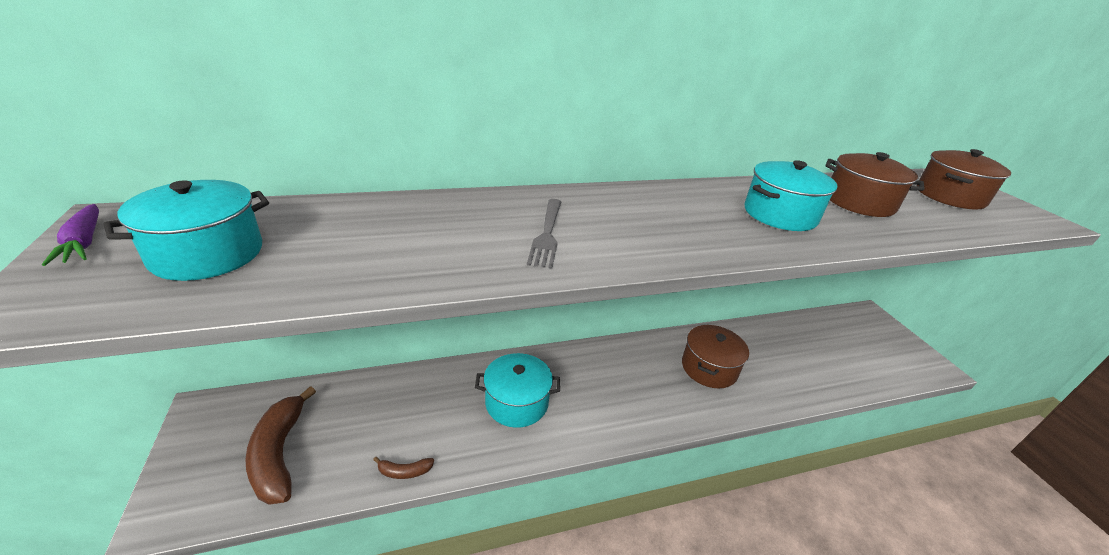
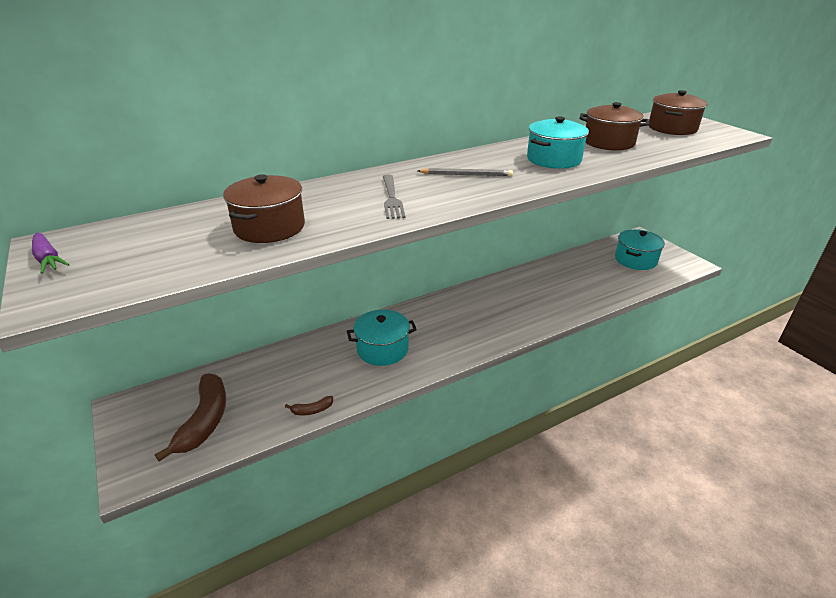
camera: 10 degrees left, 0 degrees up
(207, 254) = (150, 250): turquoise pot -> turquoise pot (635, 260)
(279, 454) = (205, 421): brown banana -> brown banana turned 150 degrees counterclockwise
(657, 217) = (466, 175): none -> grey pencil
(709, 368) = (525, 297): brown pot -> brown pot (269, 227)

